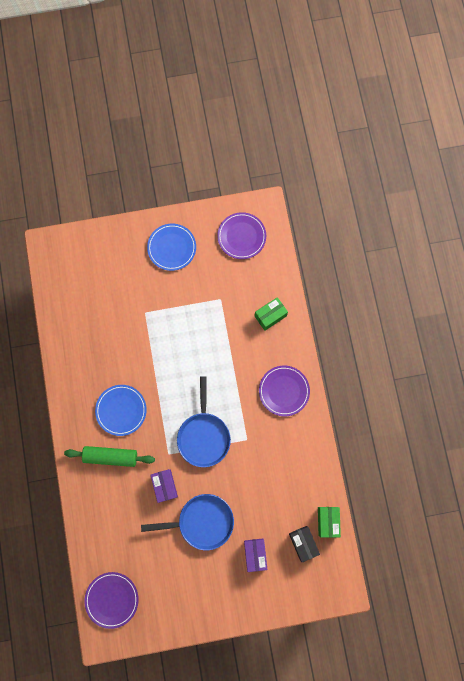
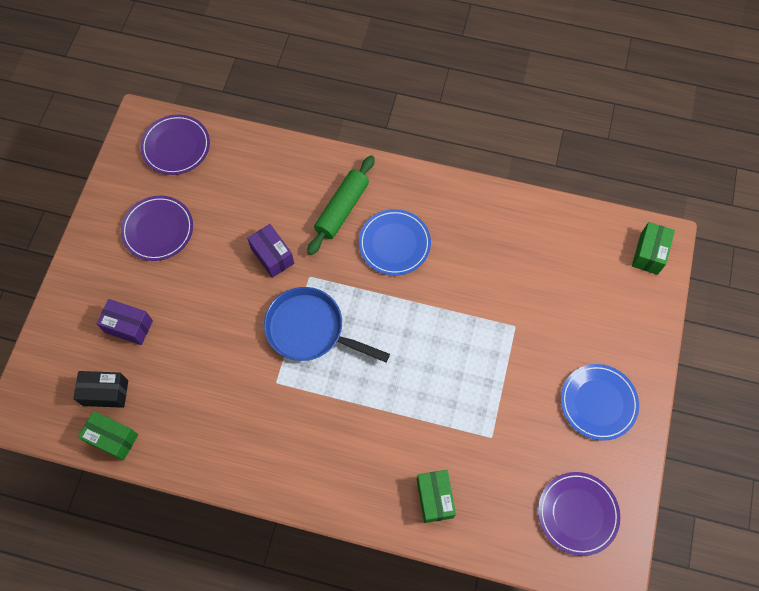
camera: 115 degrees right, 10 degrees down
(59, 251) = (649, 253): none -> green box
(165, 486) = (272, 256): purple box -> purple box turned 45 degrees clockwise
(202, 522) = (204, 280): blue pan -> none
(284, 391) = (316, 465): purple plate -> purple plate (158, 230)

